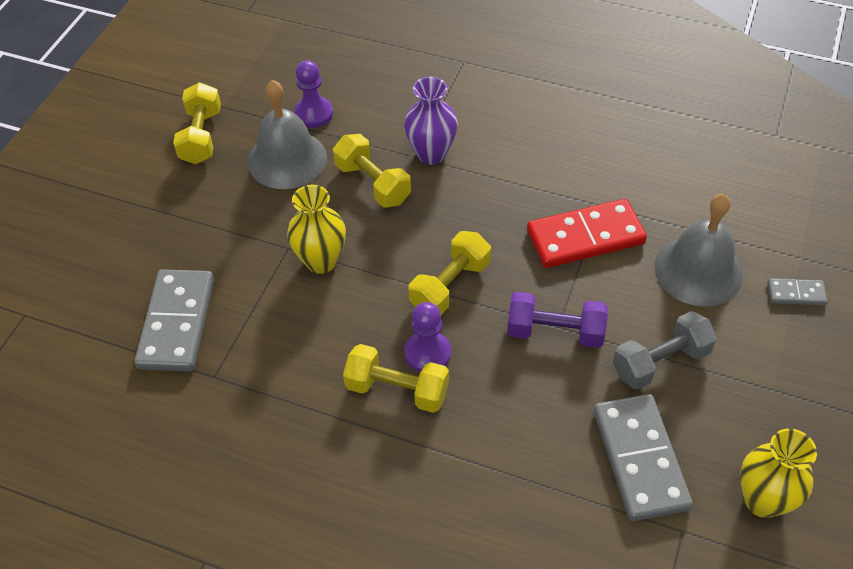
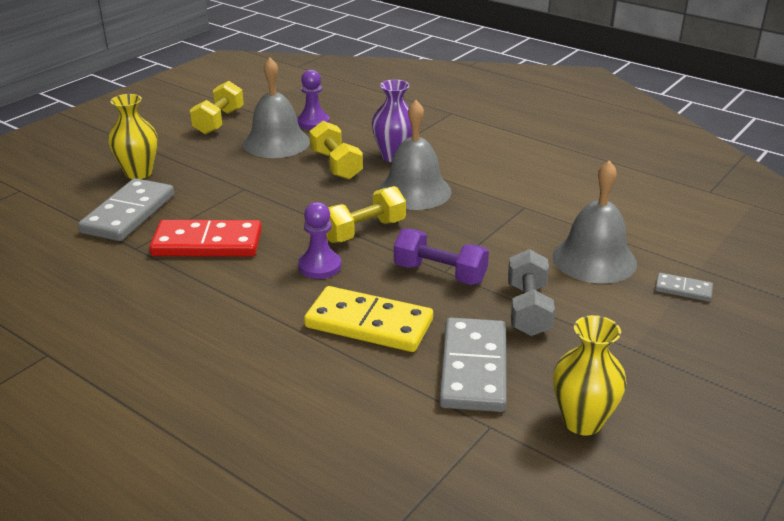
camera: 15 degrees right, 20 degrees down
(321, 261) = (266, 199): yellow vase -> yellow vase (139, 173)
(397, 390) = (279, 283): yellow dumbbell -> none
(476, 207) = (414, 191): none -> grey bell
(514, 425) = (369, 323): none -> yellow domino
(585, 237) = (500, 222): red domino -> red domino (207, 243)
(660, 362) = (528, 309): grey dumbbell -> grey dumbbell turned 75 degrees counterclockwise

